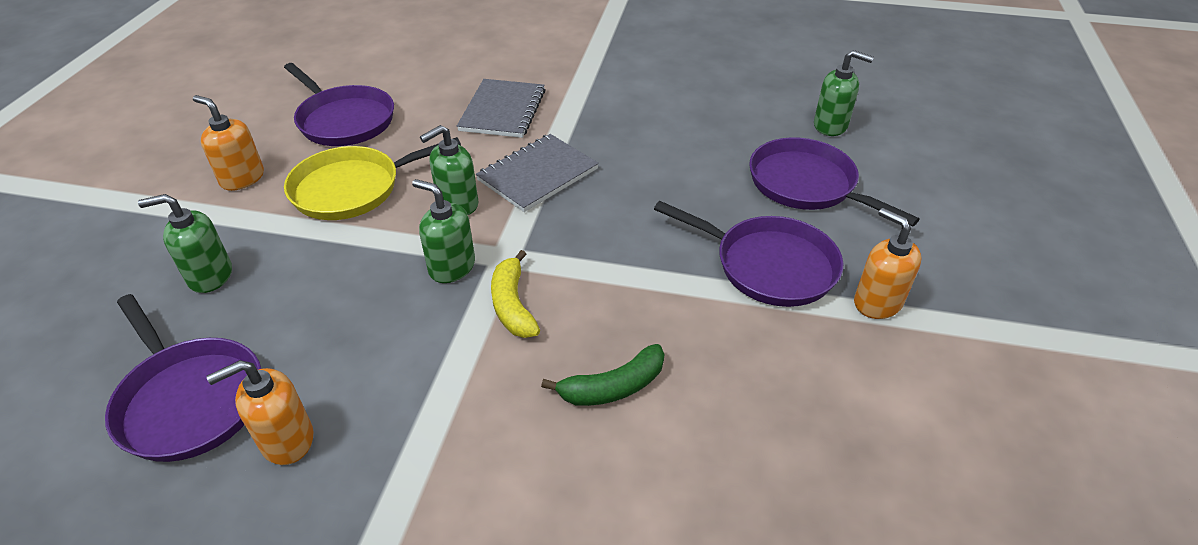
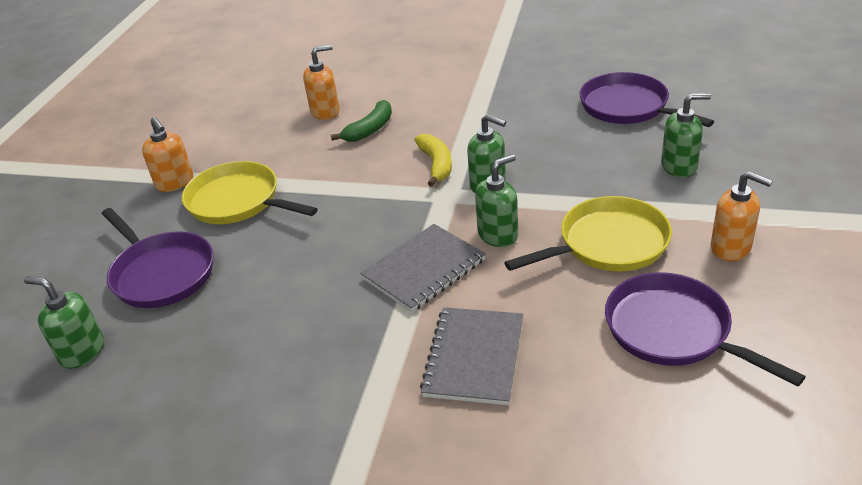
camera: 175 degrees left, 5 degrees down
(287, 440) = (556, 97): orange soap dispenser -> orange soap dispenser (325, 112)
(613, 387) = (370, 129): green banana -> green banana turned 150 degrees clockwise
(769, 265) = (237, 201): purple pan -> yellow pan

